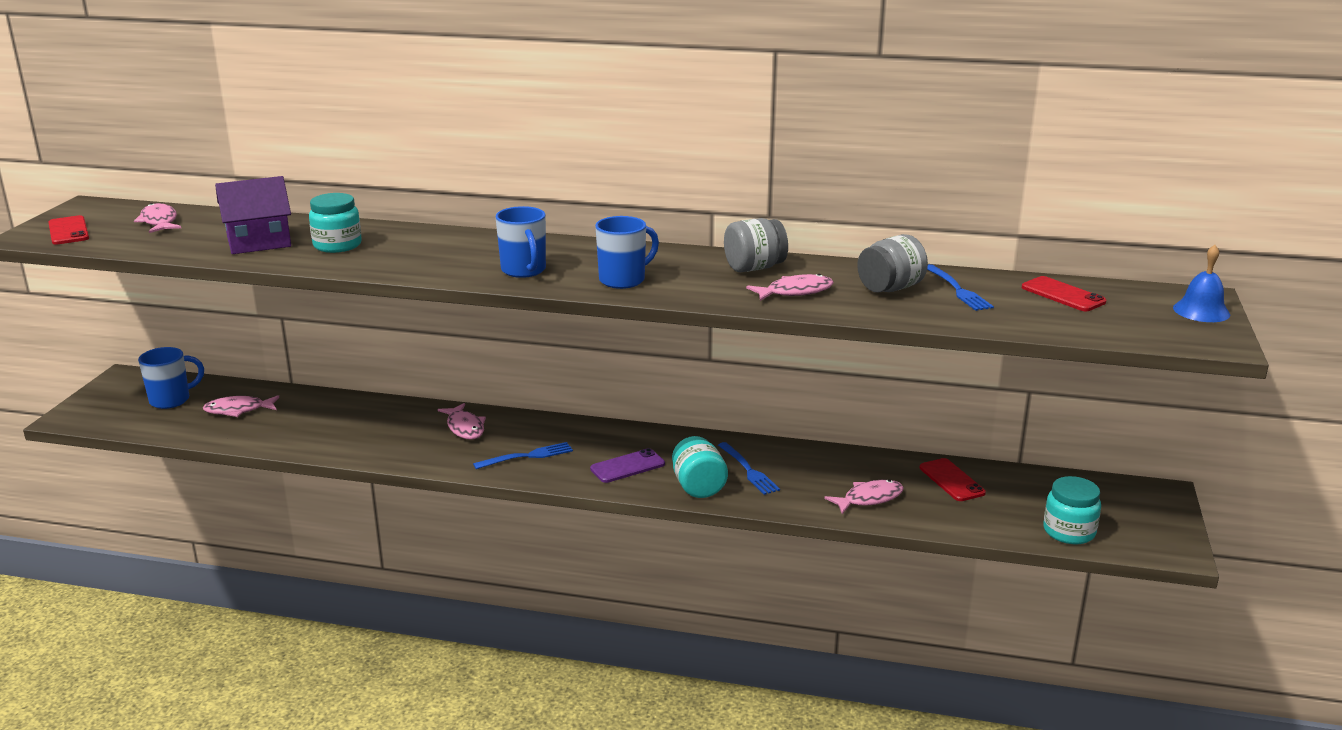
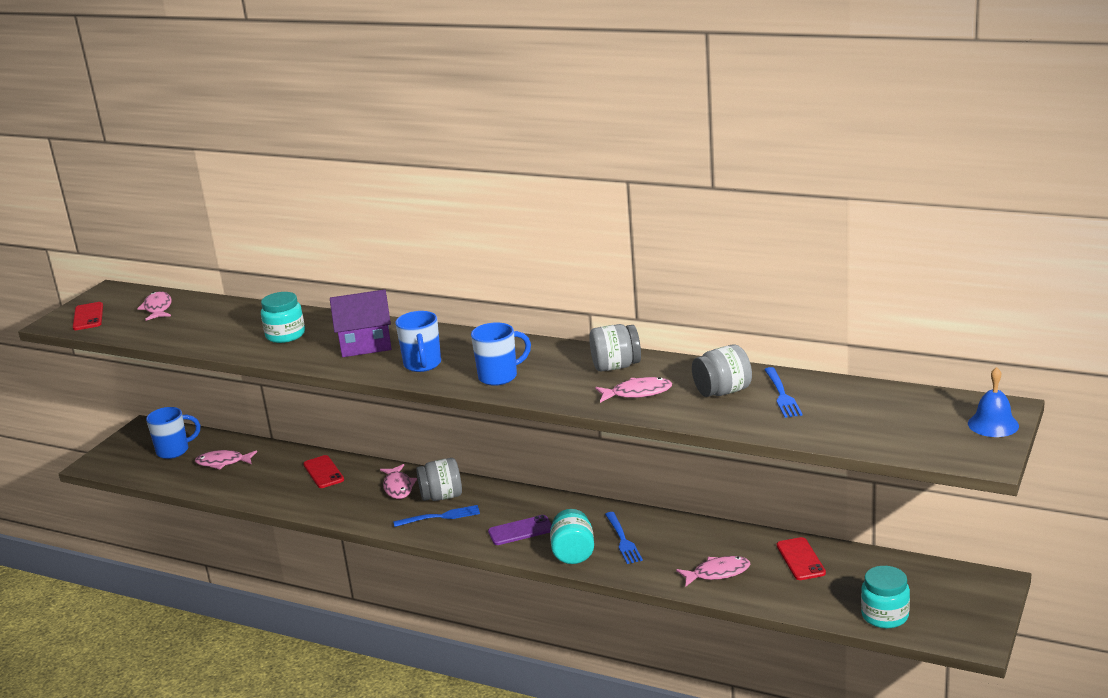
camera: 15 degrees right, 0 degrees up
(259, 242) = (226, 330): purple house -> purple house (365, 344)
(520, 435) = (442, 496): none -> grey jar
(1063, 295) = (874, 403): red phone -> red phone (323, 472)

